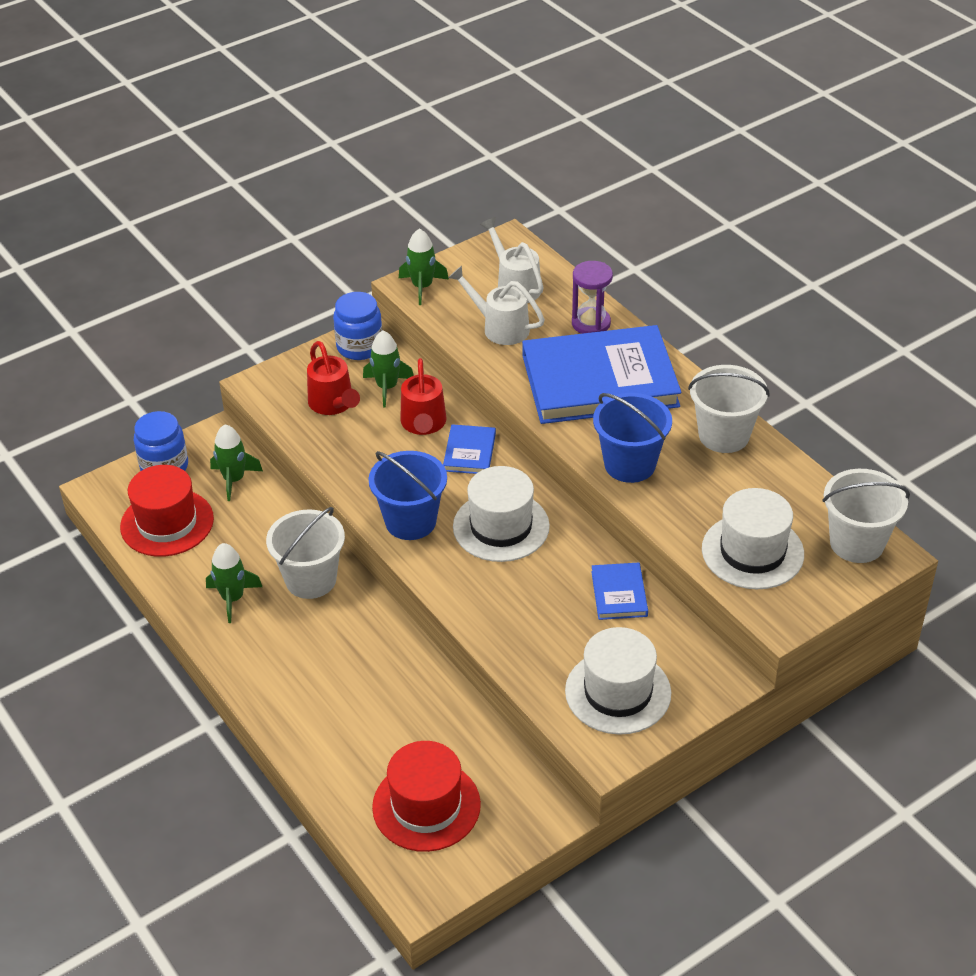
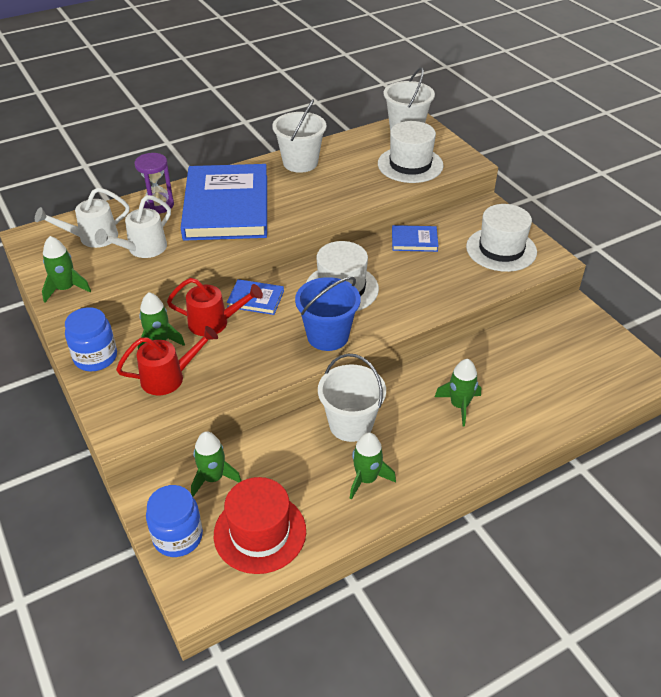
camera: 85 degrees left, 0 degrees up
(346, 678) = (459, 405): none -> green rocket
(426, 806) = (576, 366): red hat -> none
(630, 464) = (320, 202): blue bucket -> none

